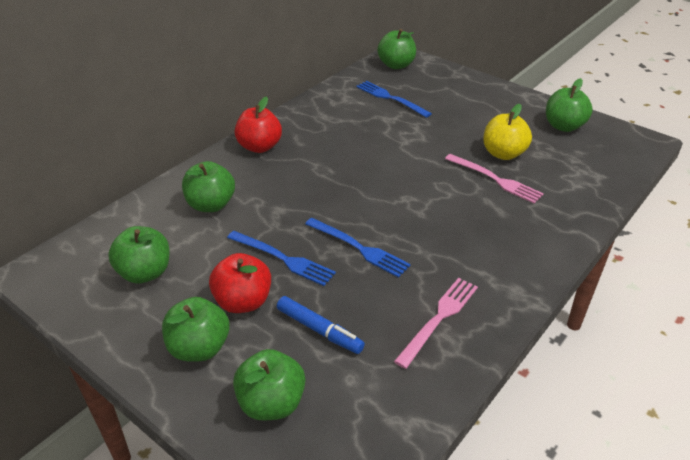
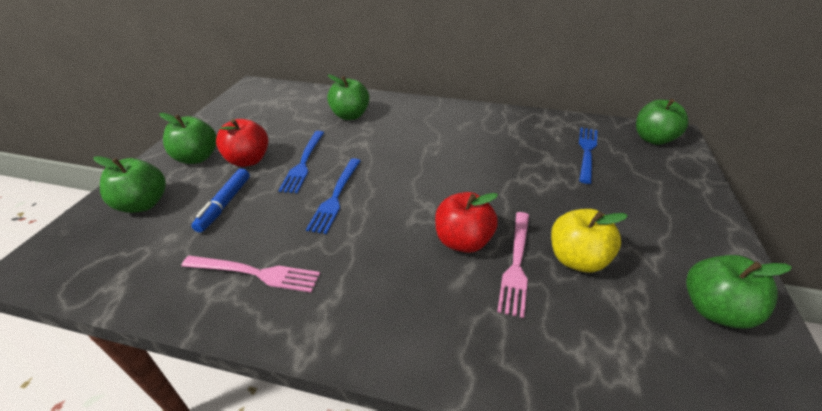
camera: 65 degrees right, 0 degrees up
(145, 273) = (266, 116): green apple -> none
(259, 147) = (437, 112): red apple -> red apple (463, 241)

